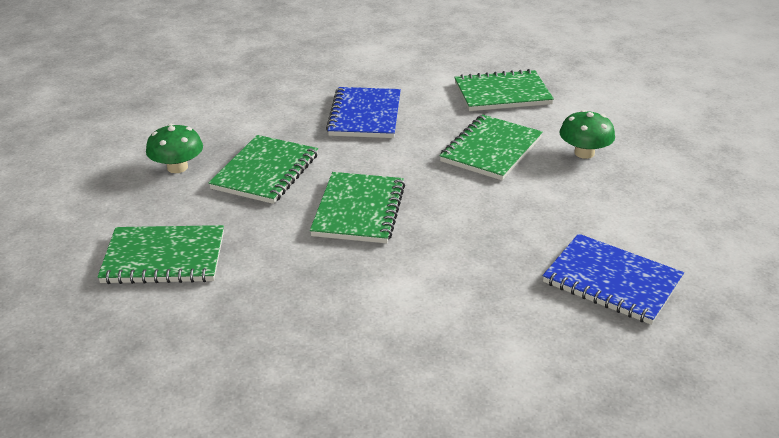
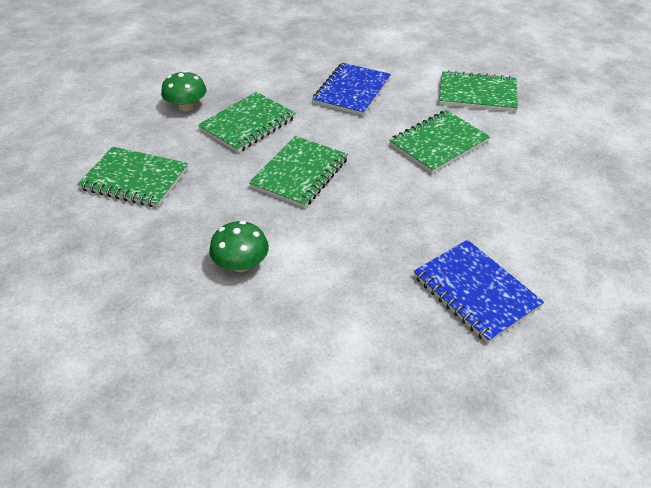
camera: 20 degrees right, 10 degrees up
(584, 153) = (519, 164): green mushroom -> green mushroom (241, 264)

